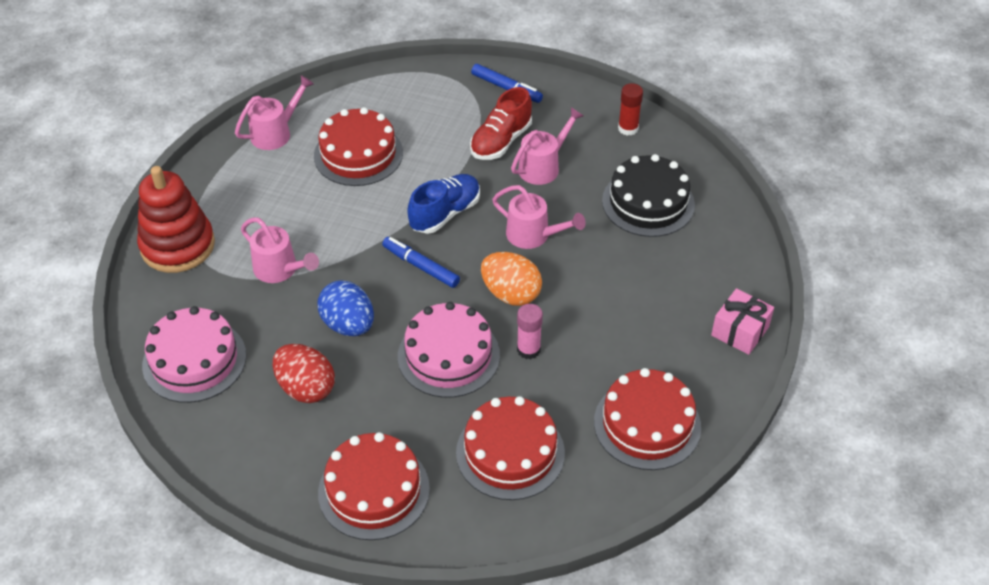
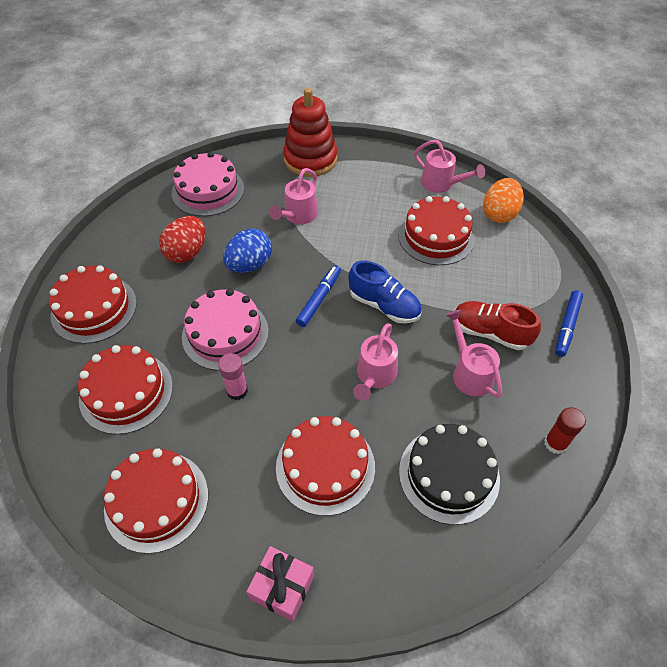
camera: 80 degrees right, 5 degrees up
(511, 294) = (299, 368): orange egg -> orange egg (499, 214)
(543, 166) = (469, 372): pink watering can -> pink watering can turned 150 degrees counterclockwise
(628, 287) = (325, 466): none -> red cake

